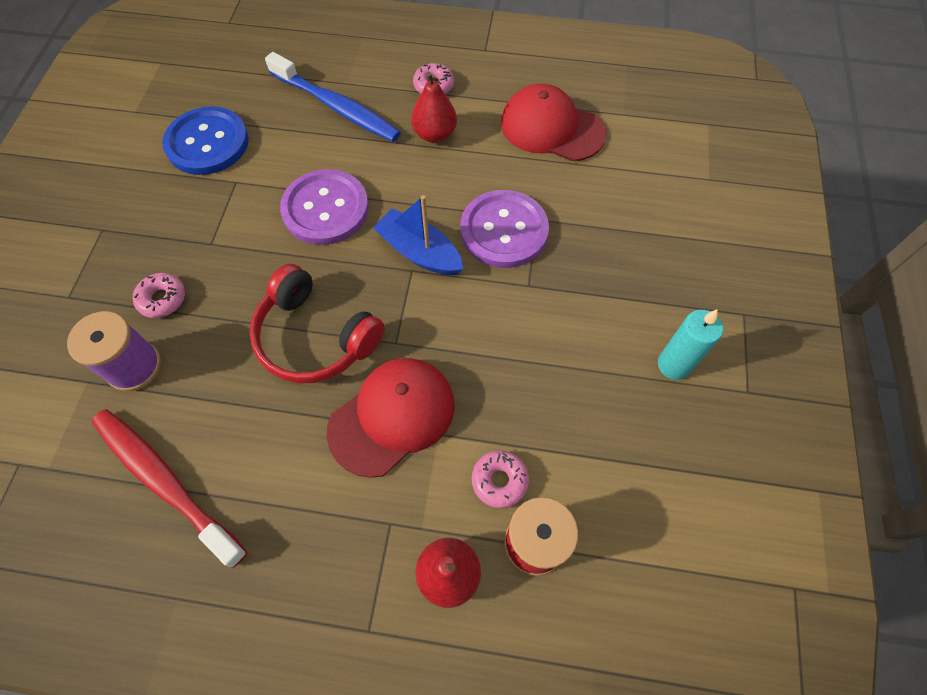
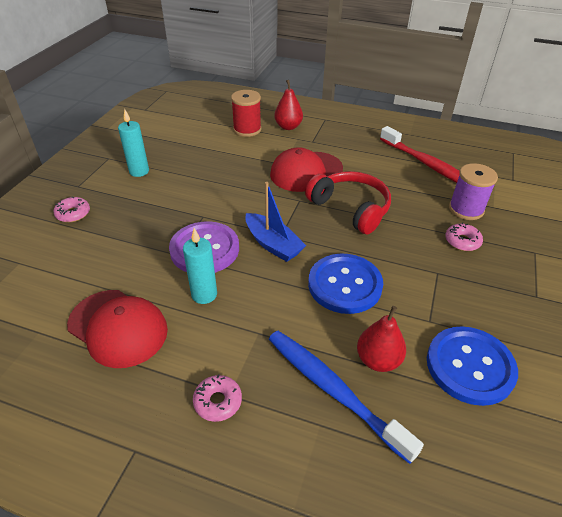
camera: 170 degrees left, 20 degrees down
(325, 209) = (345, 285): purple button -> blue button
(434, 134) = (234, 339): red pear -> red pear (378, 360)
(481, 173) = (204, 294): none -> turquoise candle
(499, 481) = (256, 146): pink donut -> pink donut (73, 214)

